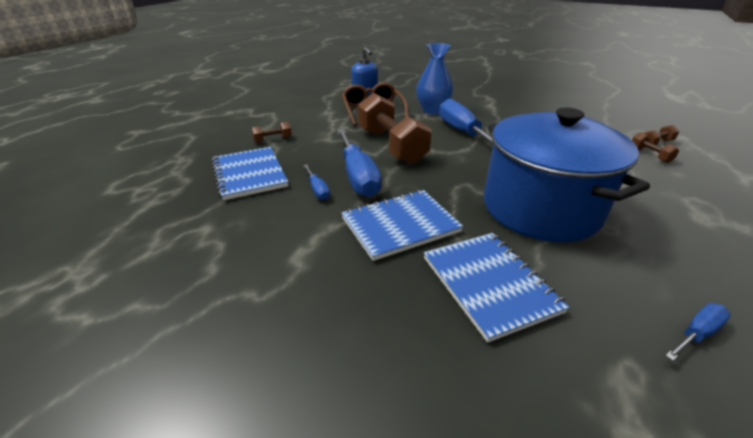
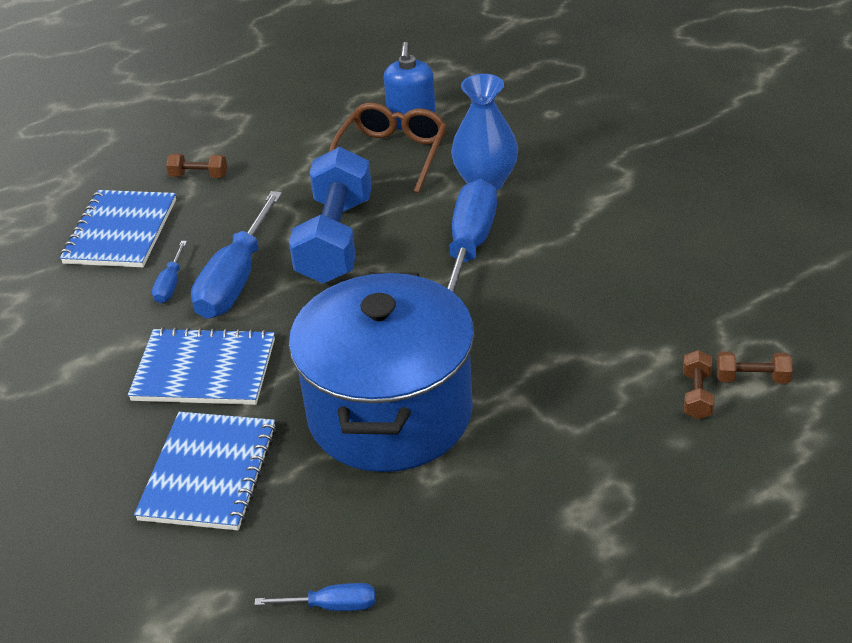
camera: 35 degrees right, 5 degrees up
(391, 145) = (335, 240): brown dumbbell -> blue dumbbell

